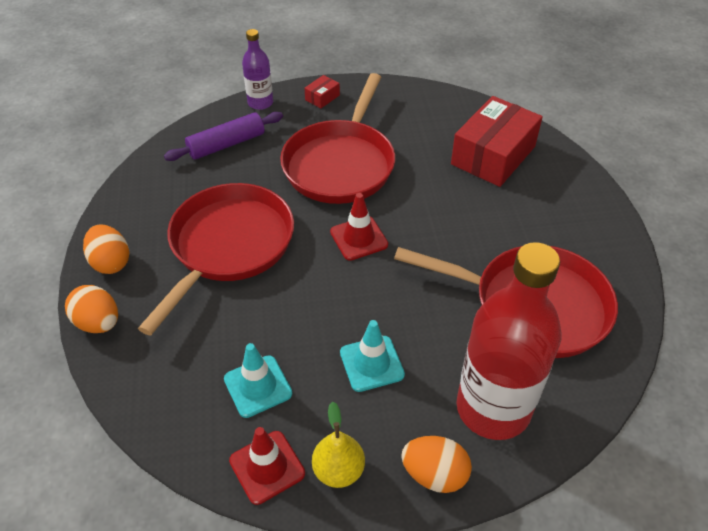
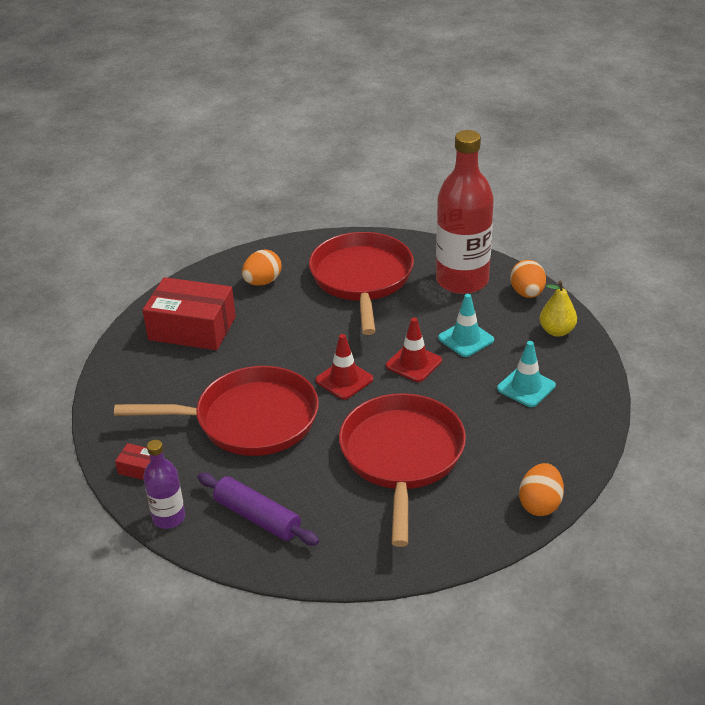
camera: 110 degrees left, 10 degrees down
(111, 262) = (472, 530): orange egg -> orange egg (262, 282)
(228, 246) = (402, 457): red pan -> red pan turned 90 degrees clockwise
(267, 467) = (580, 362): red traffic cone -> red traffic cone (413, 363)

